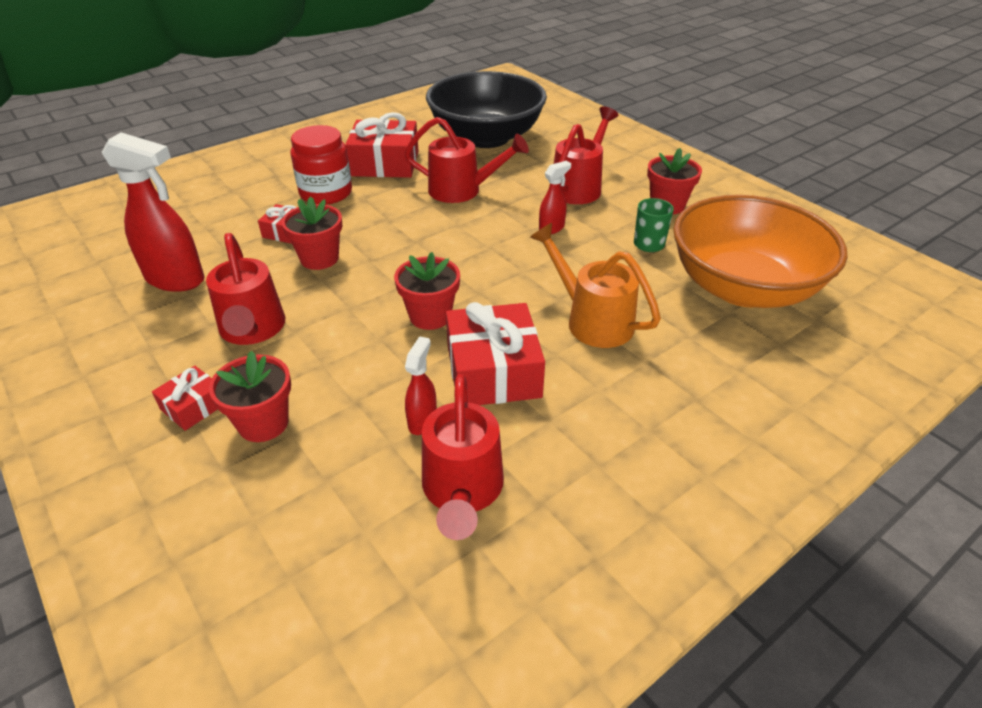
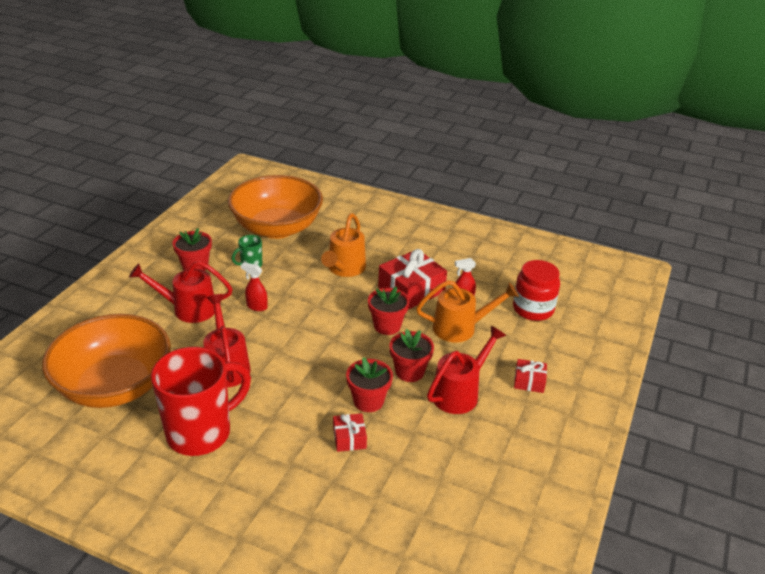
camera: 120 degrees left, 5 degrees down
(176, 279) = (449, 465): red spray bottle -> none
(263, 423) = (513, 350): red flower pot -> red flower pot (409, 372)
(326, 193) = (276, 446): red jar -> red jar (533, 309)
(361, 387) = (461, 328): none -> orange watering can
(385, 163) = (201, 433): red gift -> red mug
(462, 491) = (487, 276): red watering can -> none
(486, 137) = (115, 386): black bowl -> orange bowl

